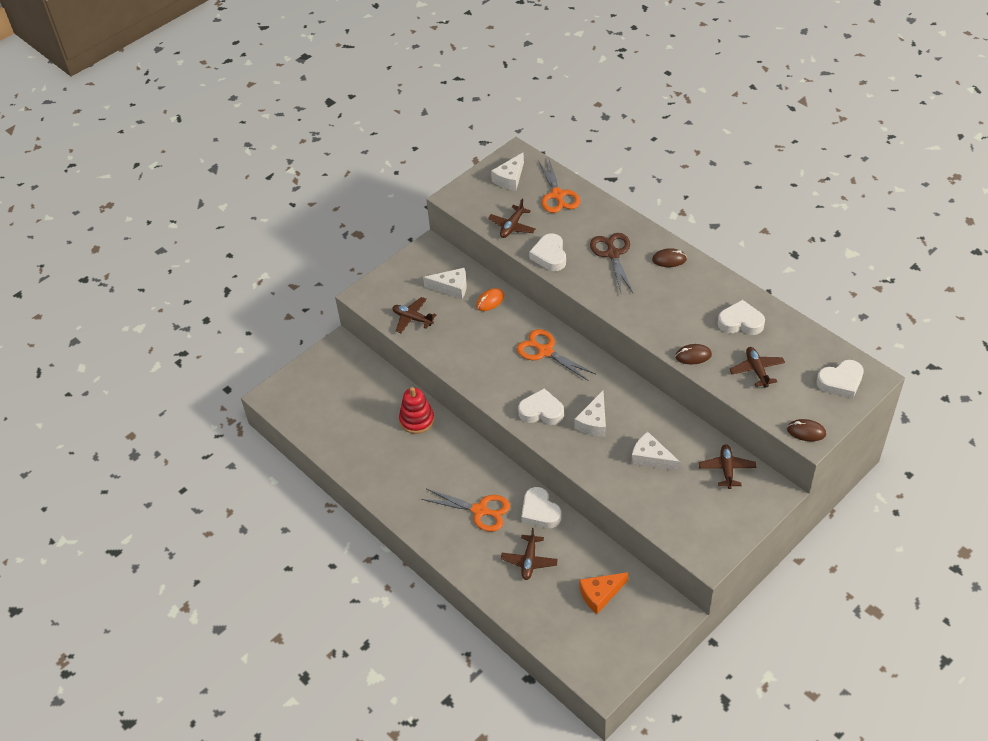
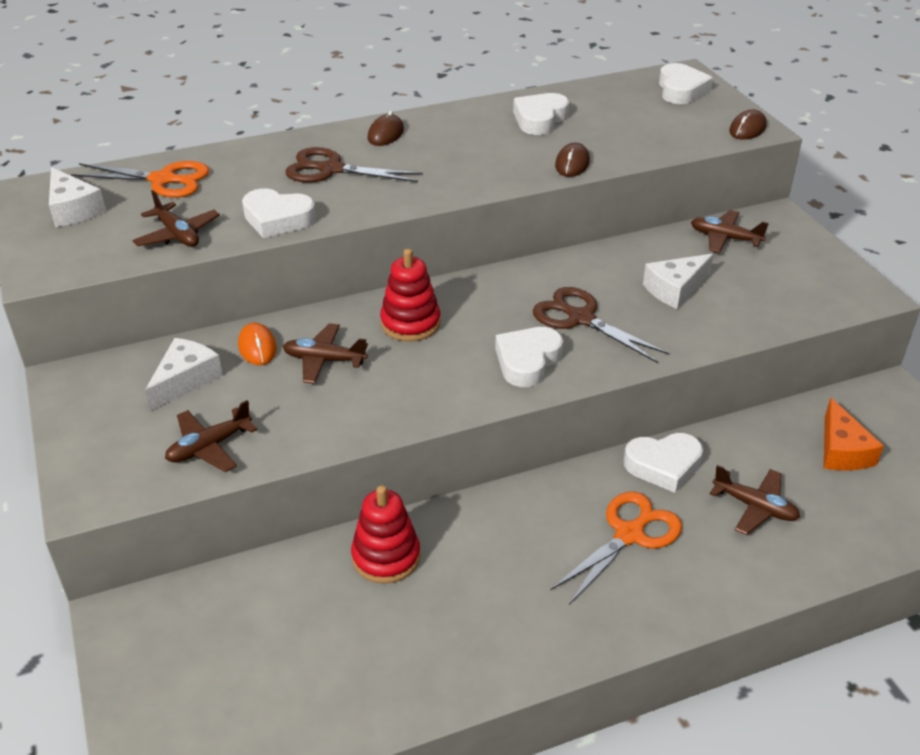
camera: 70 degrees left, 10 degrees down
(545, 351) = (410, 323): orange scissors -> red stacking toy
(594, 422) = (580, 318): white cheese -> brown scissors
(757, 370) = (628, 131): brown plane -> brown plane (324, 360)

